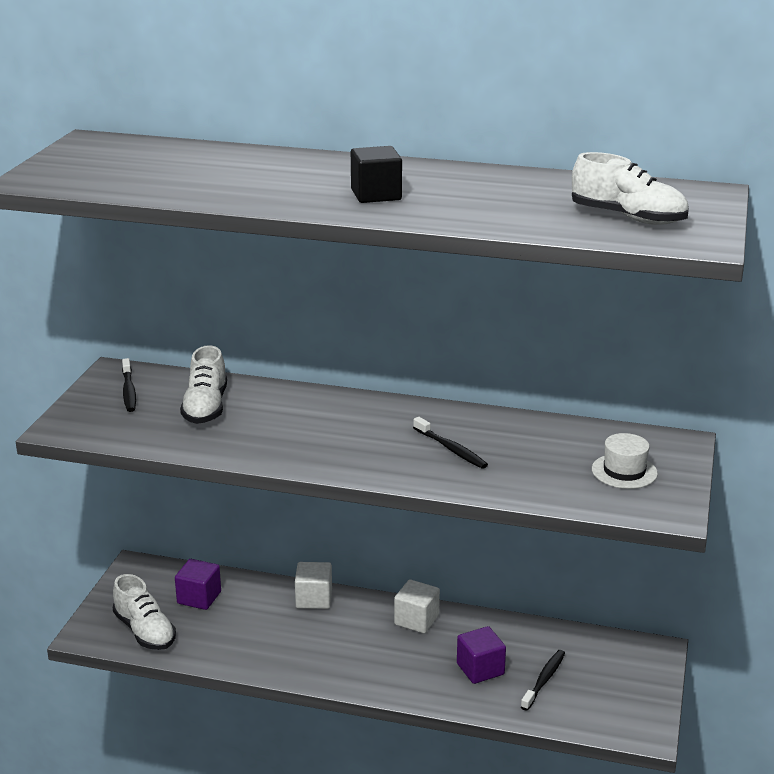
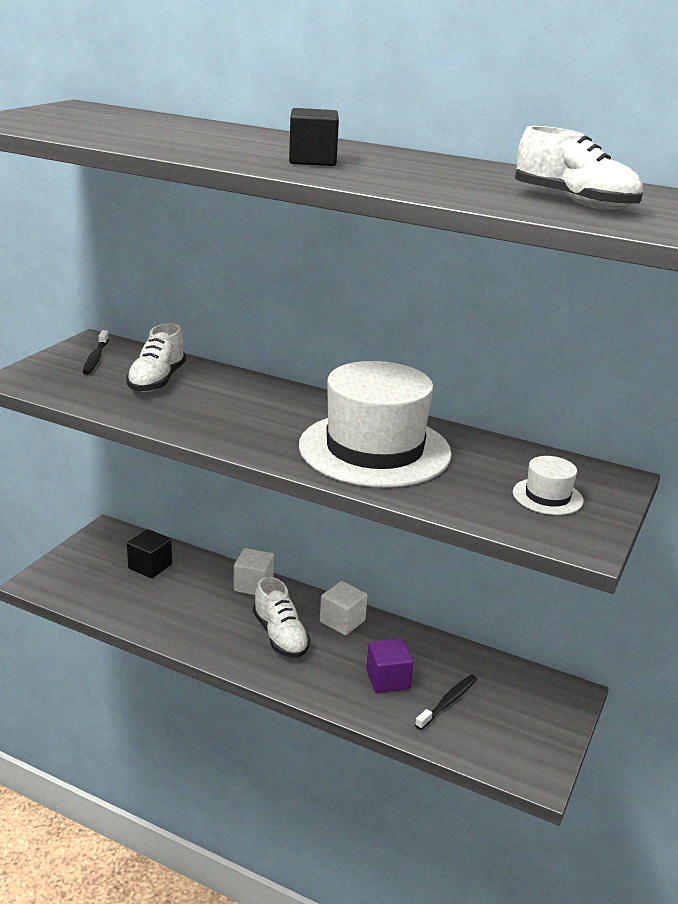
camera: 10 degrees right, 0 degrees up
(145, 631) = (88, 588): white shoe -> white shoe (280, 636)
(199, 597) = (150, 566): purple cube -> black cube
(451, 449) = (374, 449): black toothbrush -> white hat

